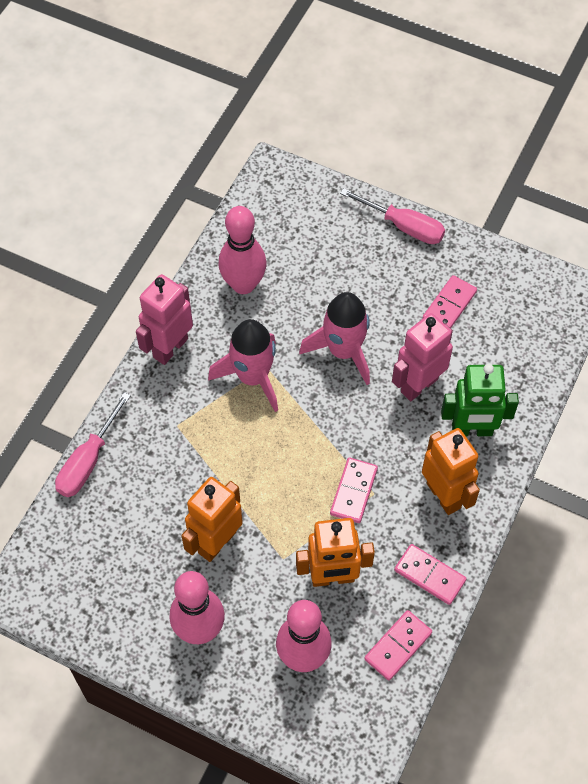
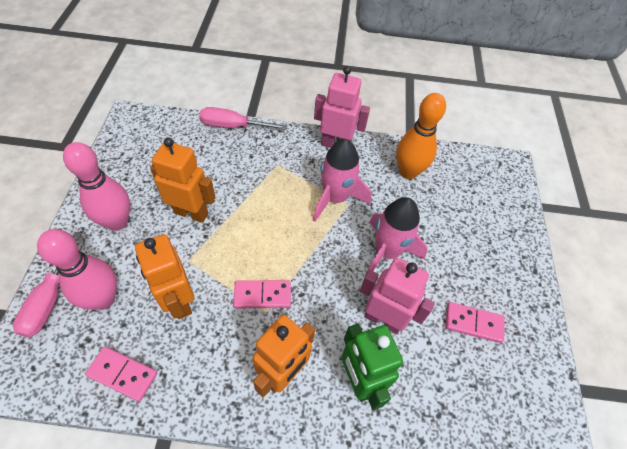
camera: 65 degrees right, 5 degrees down
(243, 284) = (408, 172): pink bowling pin -> orange bowling pin
(404, 227) = (525, 265): pink screwdriver -> pink screwdriver (50, 299)
(429, 575) = (198, 383): pink domino -> none

